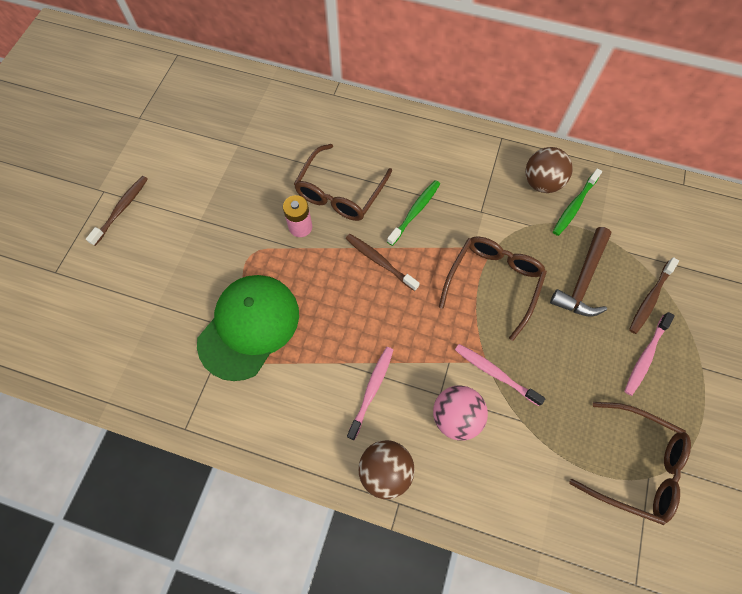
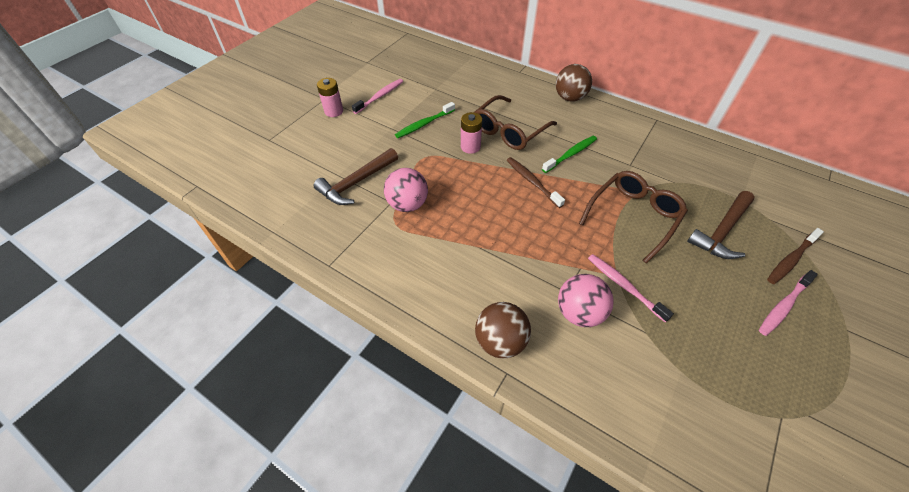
camera: 15 degrees right, 15 degrees down
(121, 209) = (334, 111): brown toothbrush -> pink battery
(182, 311) = (356, 183): none -> brown hammer
(249, 327) = (407, 204): green cap -> pink ball
(371, 390) = (502, 273): pink toothbrush -> pink toothbrush (380, 96)
(541, 183) = (689, 155): brown ball -> brown ball (569, 98)
(574, 206) = (719, 176): green toothbrush -> green toothbrush (424, 124)
(634, 465) = (765, 401): brown glasses -> none

